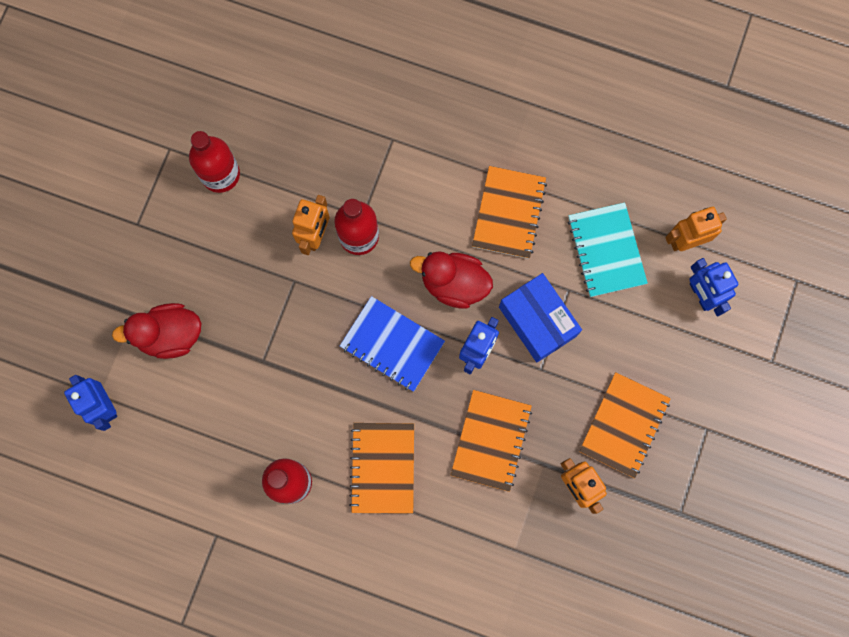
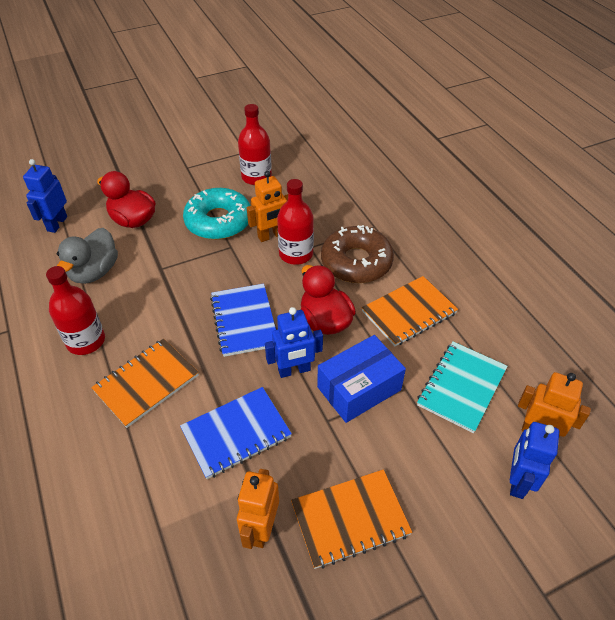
camera: 45 degrees right, 30 degrees down
(210, 419) = (94, 272): none -> grey duck
(250, 263) = (218, 221): none -> turquoise donut
(418, 197) = (356, 262): none -> brown donut
(491, 440) = (236, 433): orange notebook -> blue notebook
(537, 321) = (359, 388): blue box -> blue box turned 45 degrees clockwise

